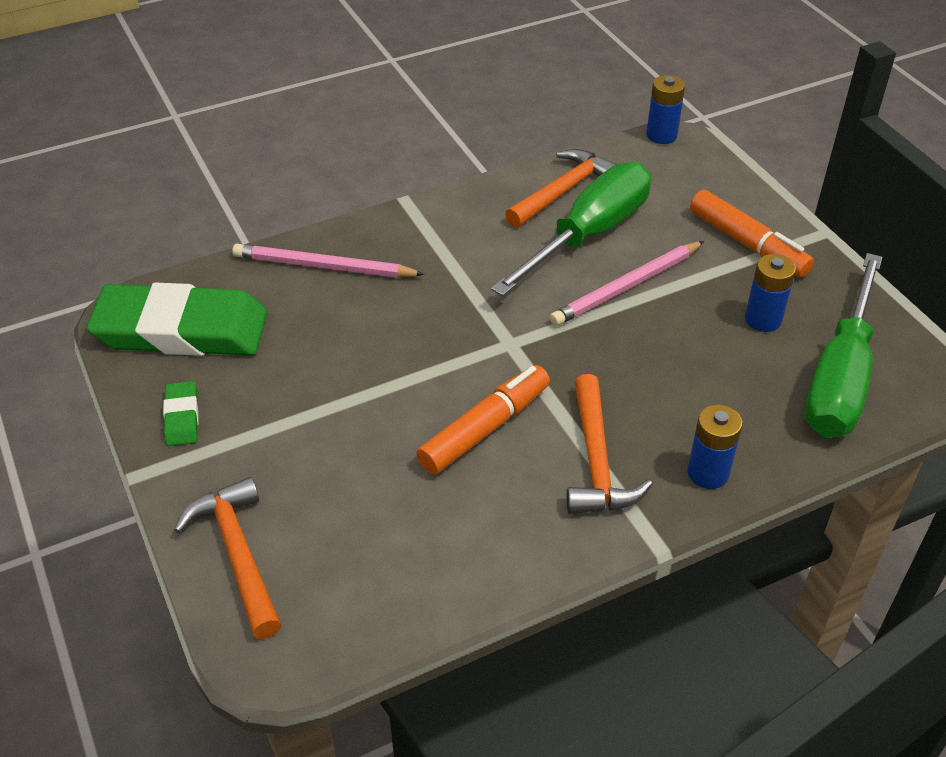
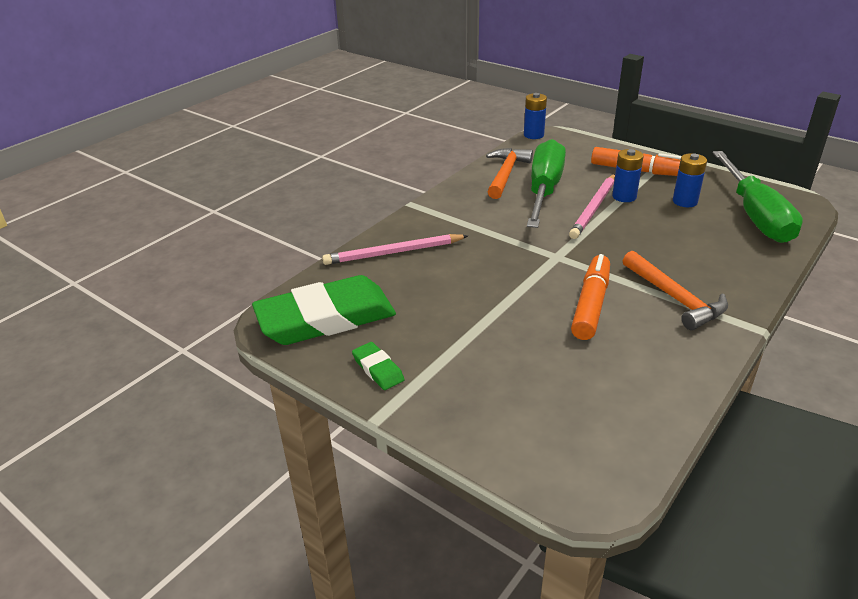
camera: 25 degrees left, 10 degrees down
(238, 554) = (504, 437): orange hammer -> none
(708, 473) = (742, 282): blue battery -> blue battery (624, 196)

